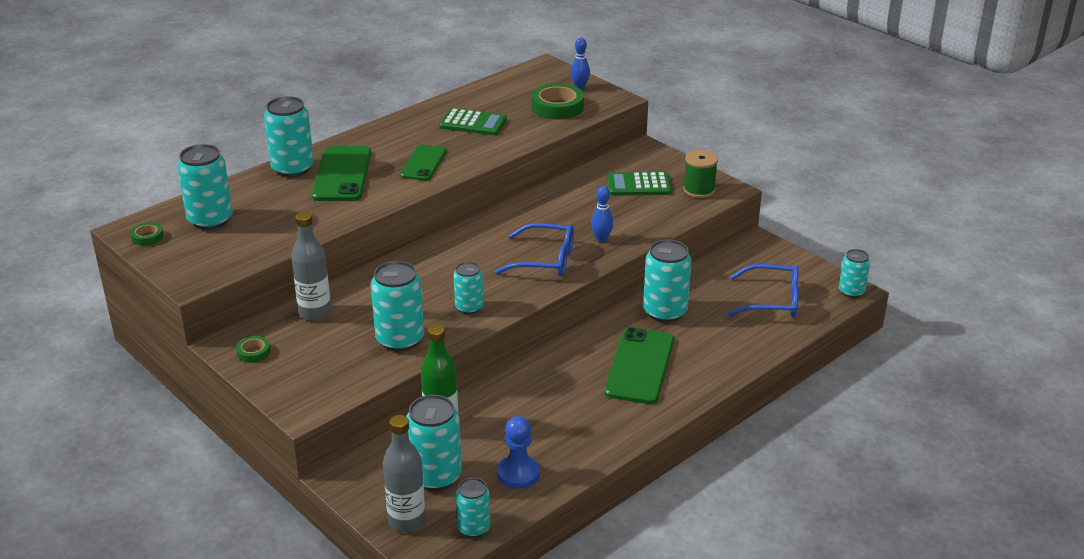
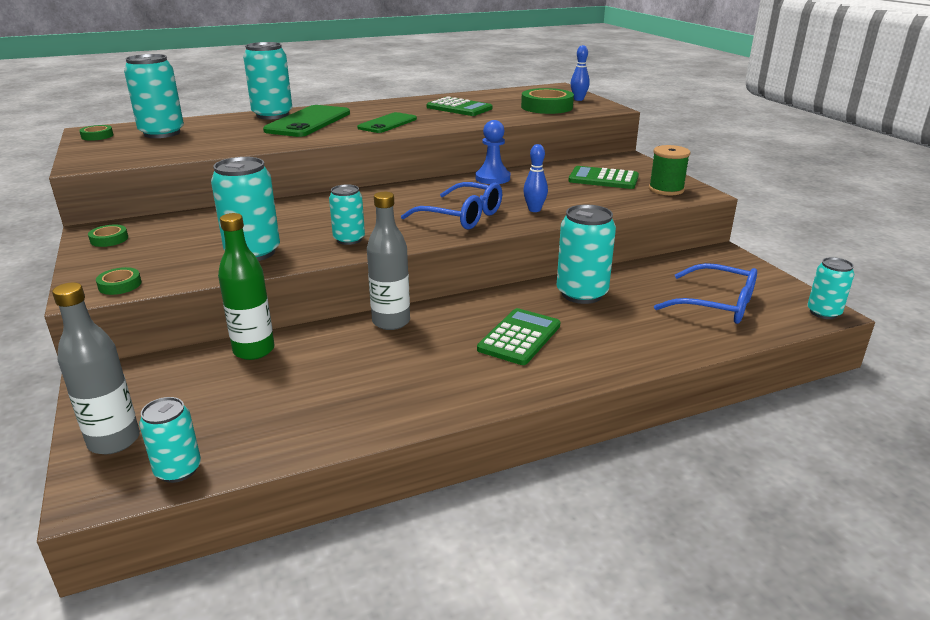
camera: 20 degrees right, 5 degrees down
(315, 312) = (201, 220): grey bottle -> grey bottle (391, 322)
(322, 397) = (120, 285): none -> green tape
(435, 476) = (196, 399): turquoise can -> none
(518, 473) = (289, 418): blue pawn -> blue pawn (492, 178)
(639, 366) = (519, 337): green phone -> green calculator

